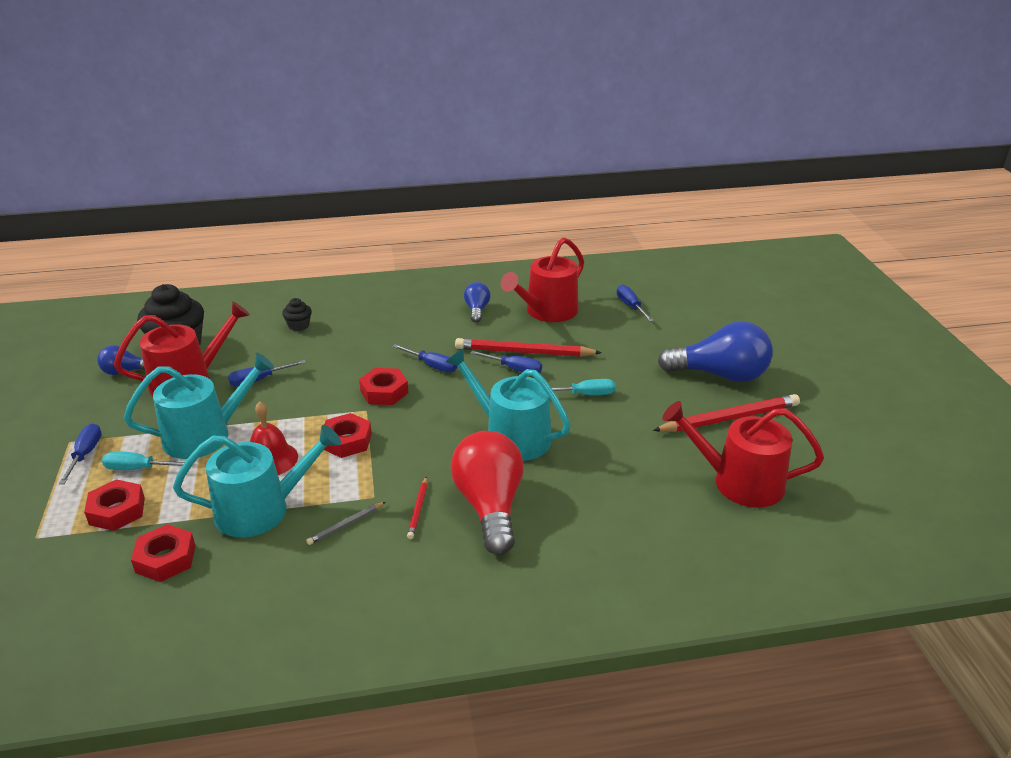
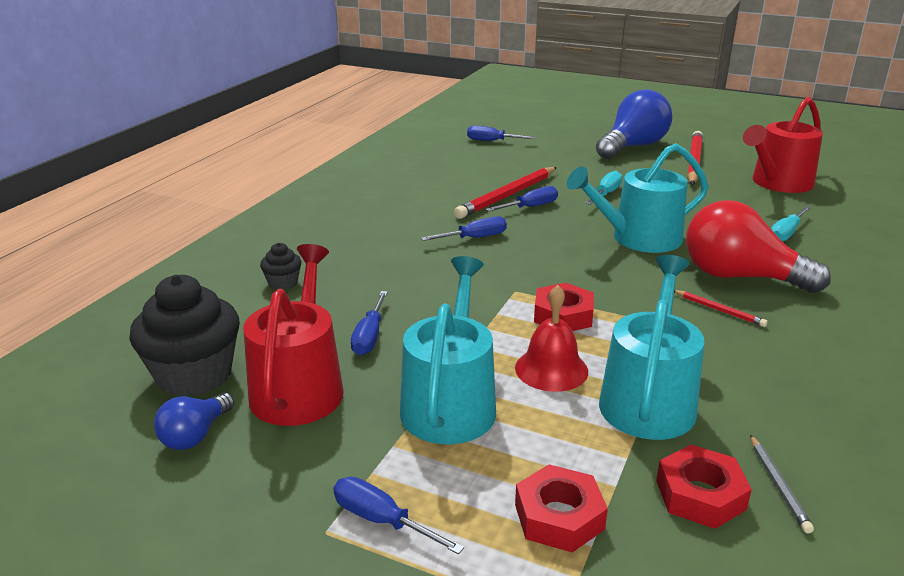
camera: 55 degrees left, 5 degrees down
(137, 469) = (471, 476): turquoise screwdriver -> turquoise screwdriver (786, 234)
(346, 525) = (717, 354): grey pencil -> grey pencil (778, 485)
(384, 392) = (492, 272): red nut -> none
(477, 310) = (403, 192): blue light bulb -> none
(547, 312) = (452, 169): red watering can -> none

